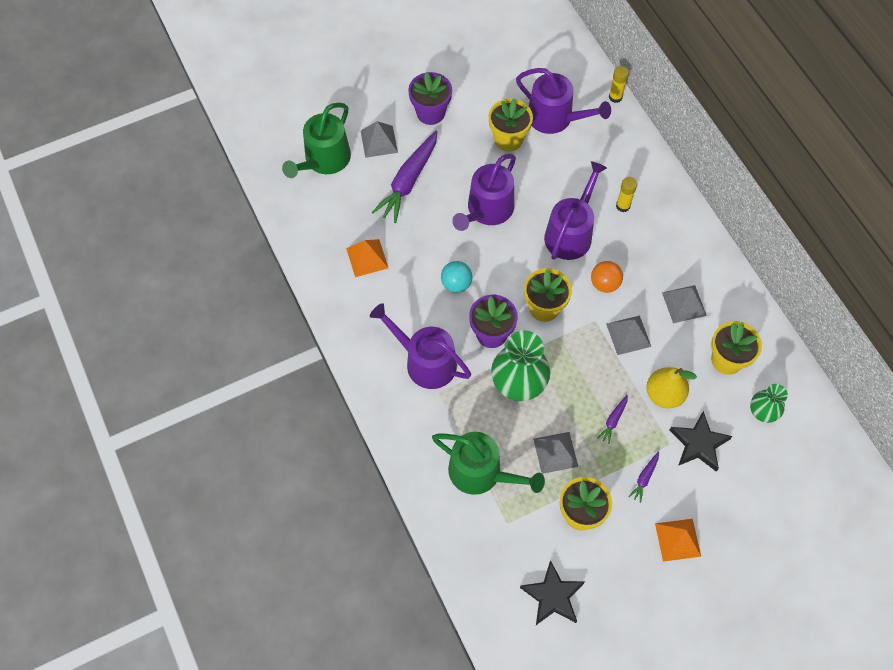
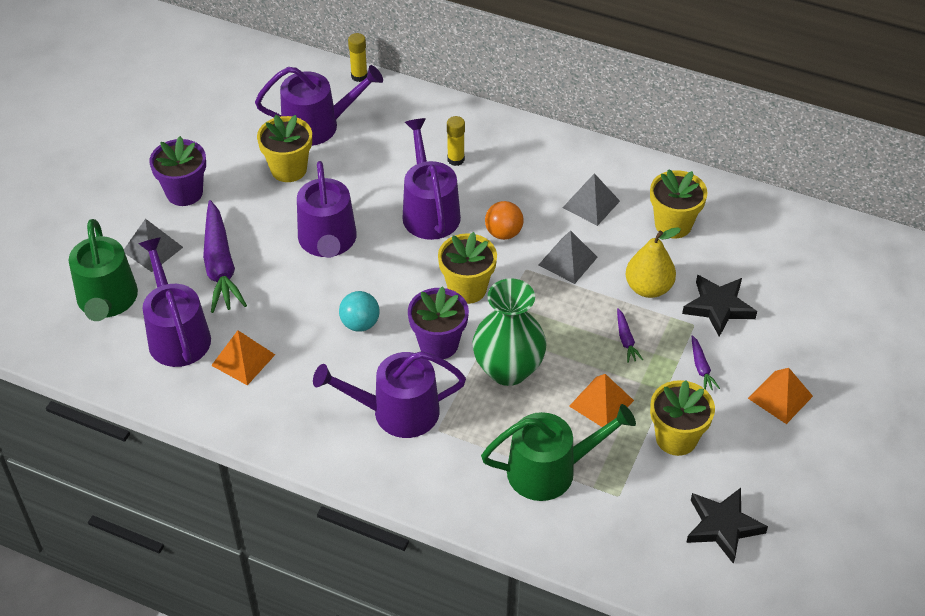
camera: 40 degrees left, 15 degrees down
(344, 212) = (177, 335): none -> purple watering can
(555, 452) = (601, 403): grey pyramid -> orange pyramid
(762, 412) = (744, 246): green vase -> none

